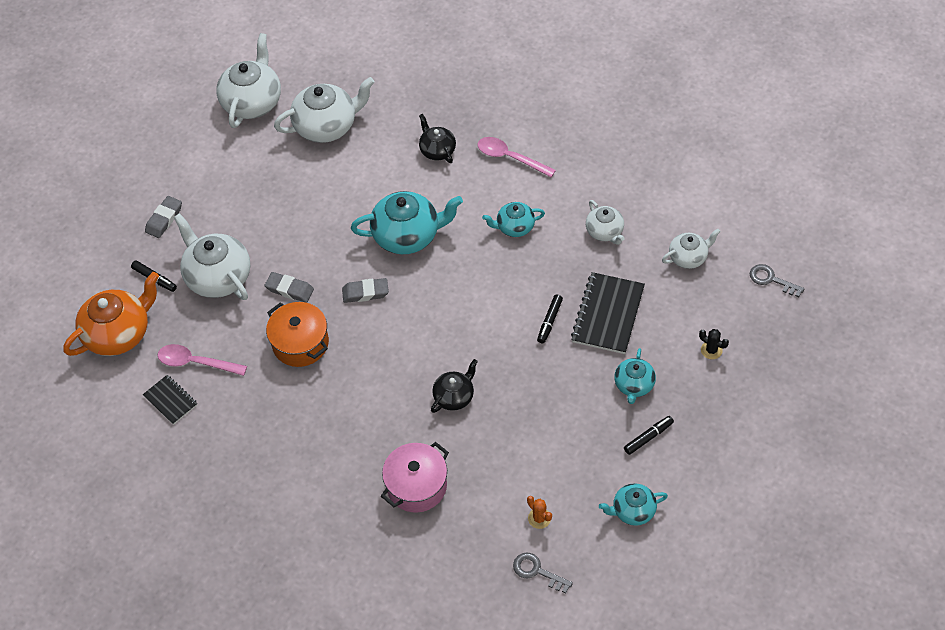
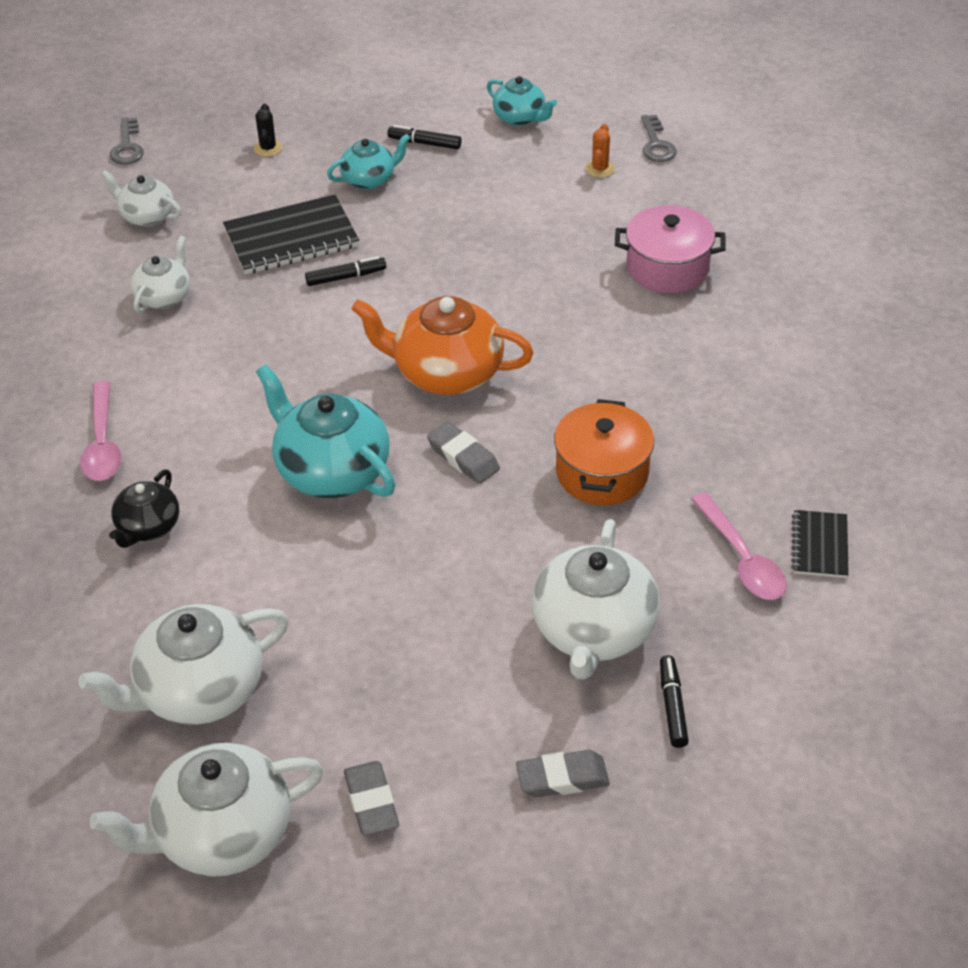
camera: 130 degrees left, 10 degrees down
(119, 333) = (797, 680): orange teapot -> orange teapot (446, 373)
(289, 289) = (534, 537): grey eraser -> grey eraser (371, 802)
(327, 126) = (198, 691): white teapot -> white teapot turned 60 degrees counterclockwise
(454, 396) = (527, 298): black teapot -> none
(514, 227) = (225, 377): turquoise teapot -> none

